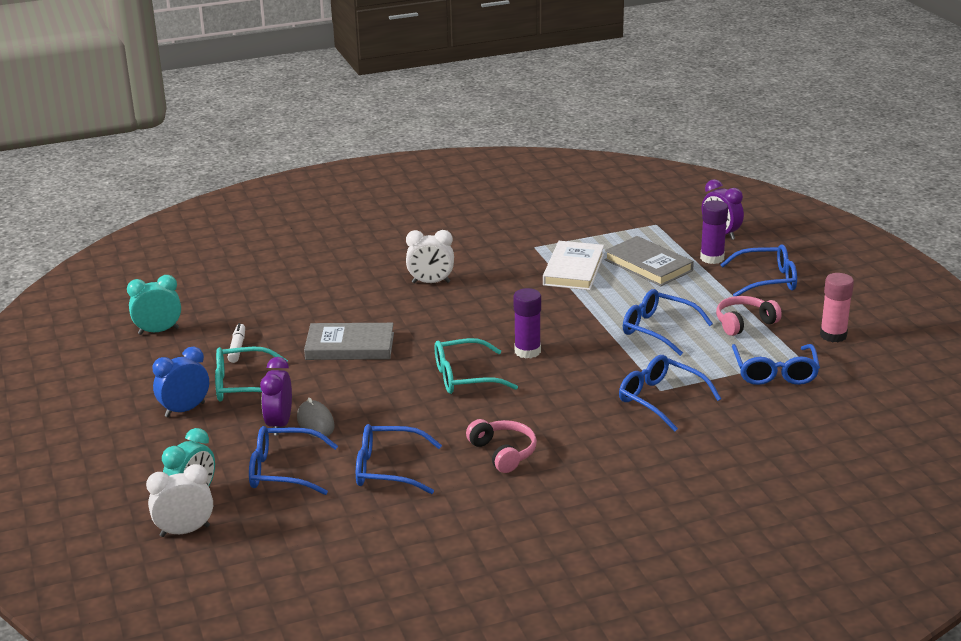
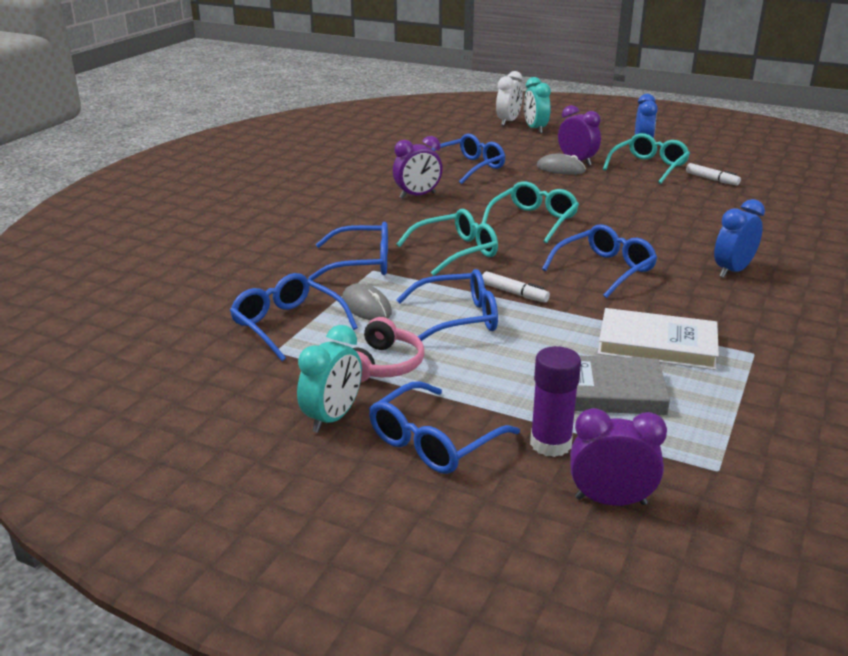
camera: 135 degrees right, 0 degrees up
(158, 331) = (780, 168): turquoise clock -> turquoise clock (332, 418)
(283, 471) = (521, 149): blue glasses -> blue glasses (605, 270)
(350, 346) = (653, 206): grey book -> none
(431, 282) = (732, 271): white clock -> blue clock
(503, 453) = (417, 196): pink headphones -> purple clock
(527, 351) = (529, 254): purple glue stick -> none
(573, 269) = (657, 344): white book -> white book turned 45 degrees counterclockwise
(575, 377) = (456, 252): none -> turquoise glasses
(594, 329) = (514, 293): none -> white marker
(705, 363) = (366, 306): none -> grey mouse
(833, 335) = (265, 395): pink glue stick -> none

